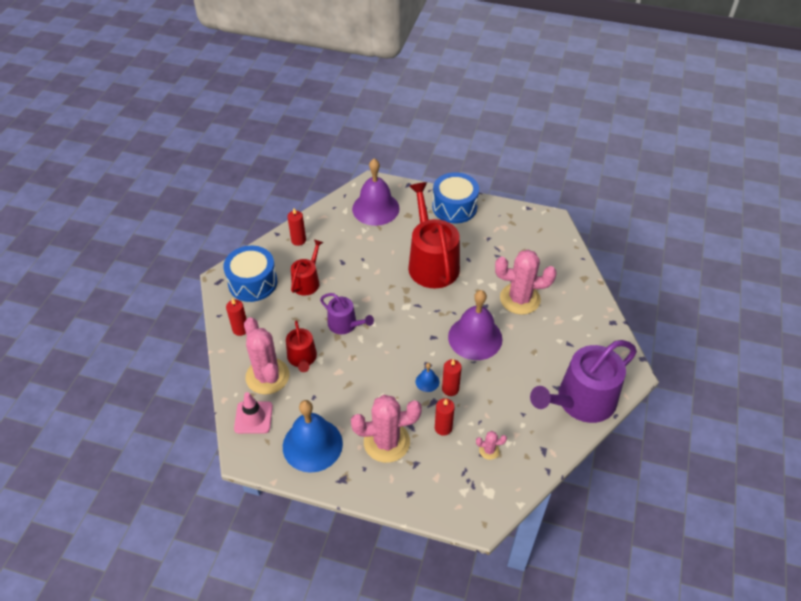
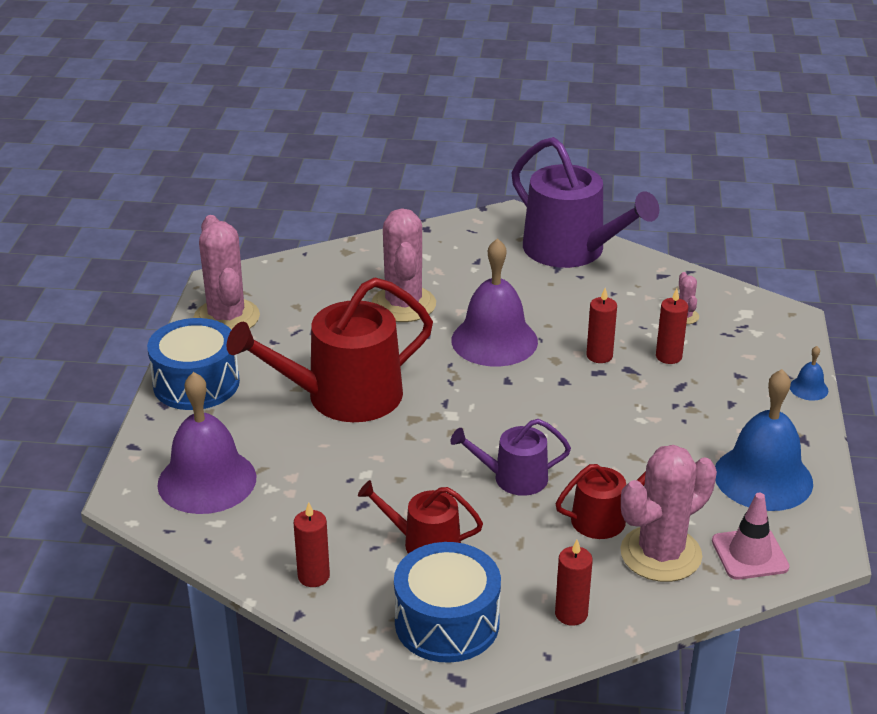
camera: 100 degrees left, 15 degrees down
(345, 324) = (513, 478): purple watering can -> purple watering can turned 120 degrees counterclockwise
(386, 442) = (719, 405): pink cactus -> pink cactus (226, 317)
(427, 381) = (595, 378): blue bell -> blue bell (808, 388)

